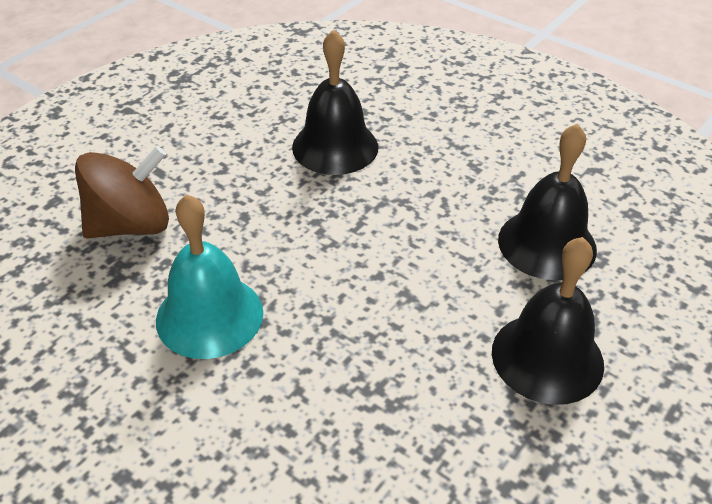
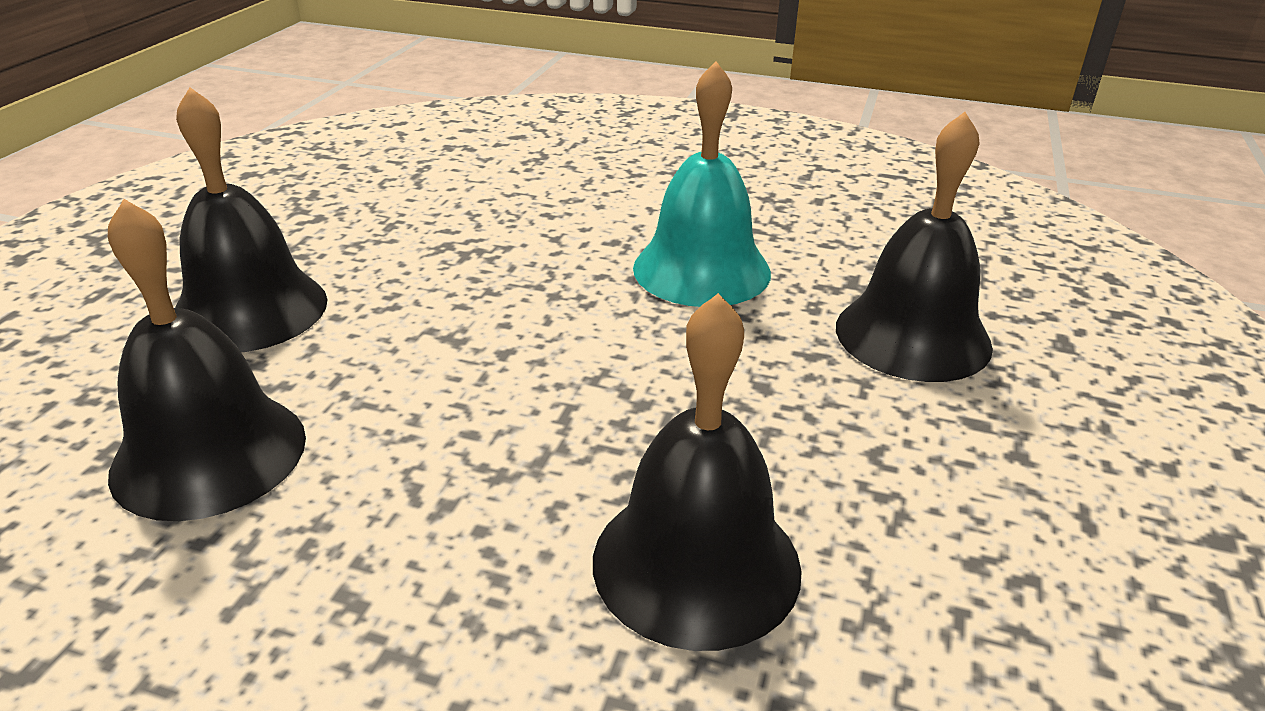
camera: 160 degrees right, 10 degrees down
(131, 225) = (912, 336): brown spinning top -> black bell

